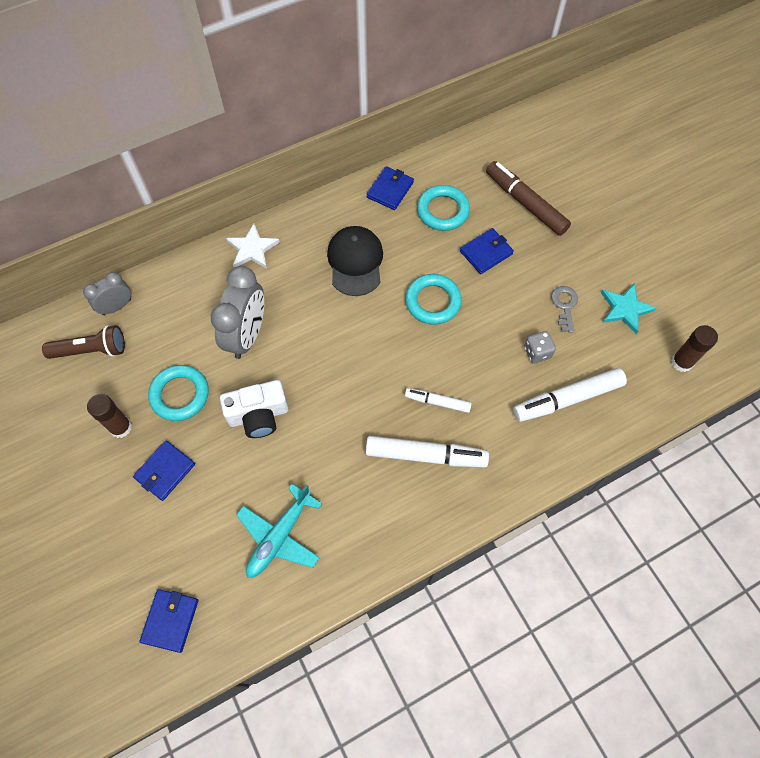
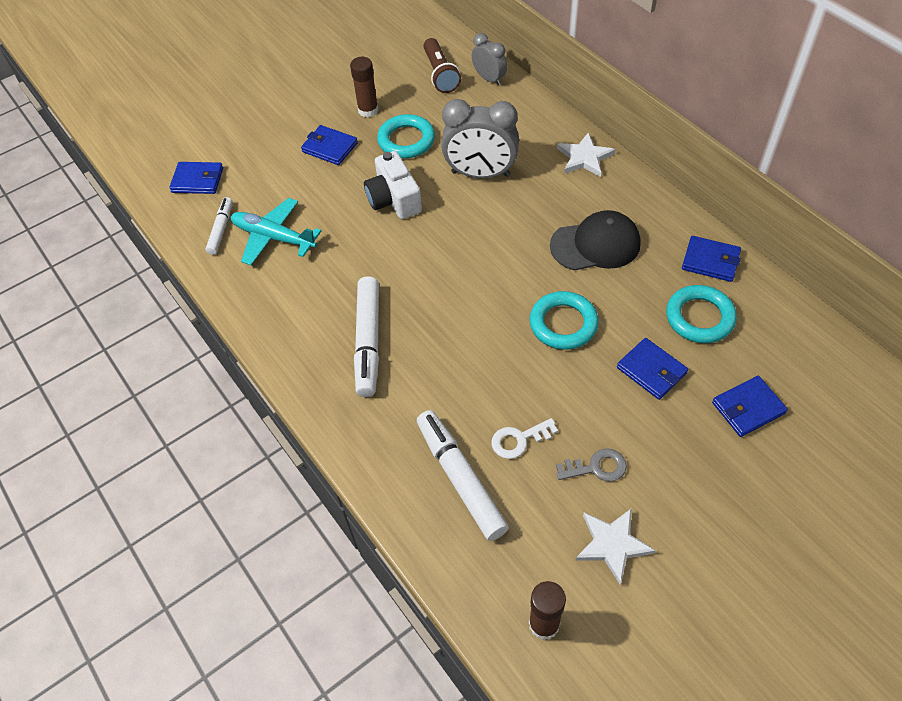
camera: 85 degrees right, 10 degrees down
(437, 402) = (433, 344): white marker -> white marker (221, 229)
(525, 203) = (748, 408): brown marker -> blue wallet
(537, 352) = (519, 440): grey dice -> white key
(625, 309) = (612, 544): turquoise star -> white star

